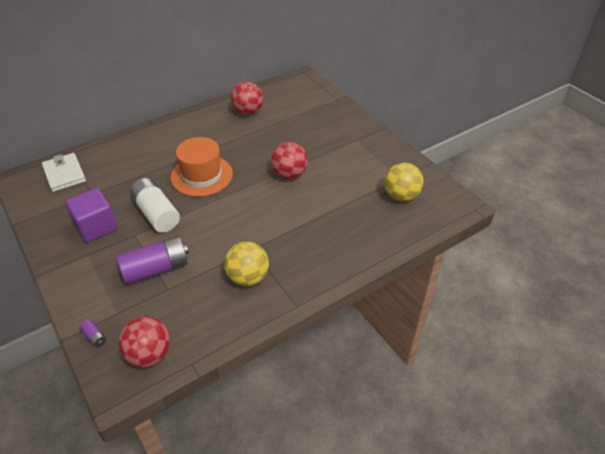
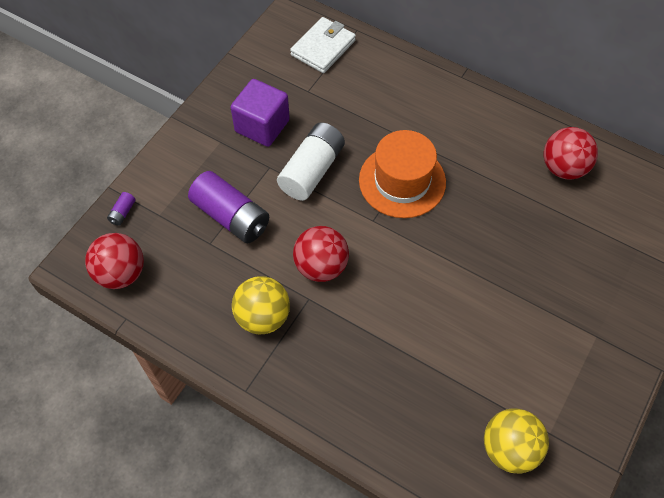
camera: 65 degrees right, 15 degrees up
(289, 174) = (465, 280): red ball -> red ball (321, 266)

